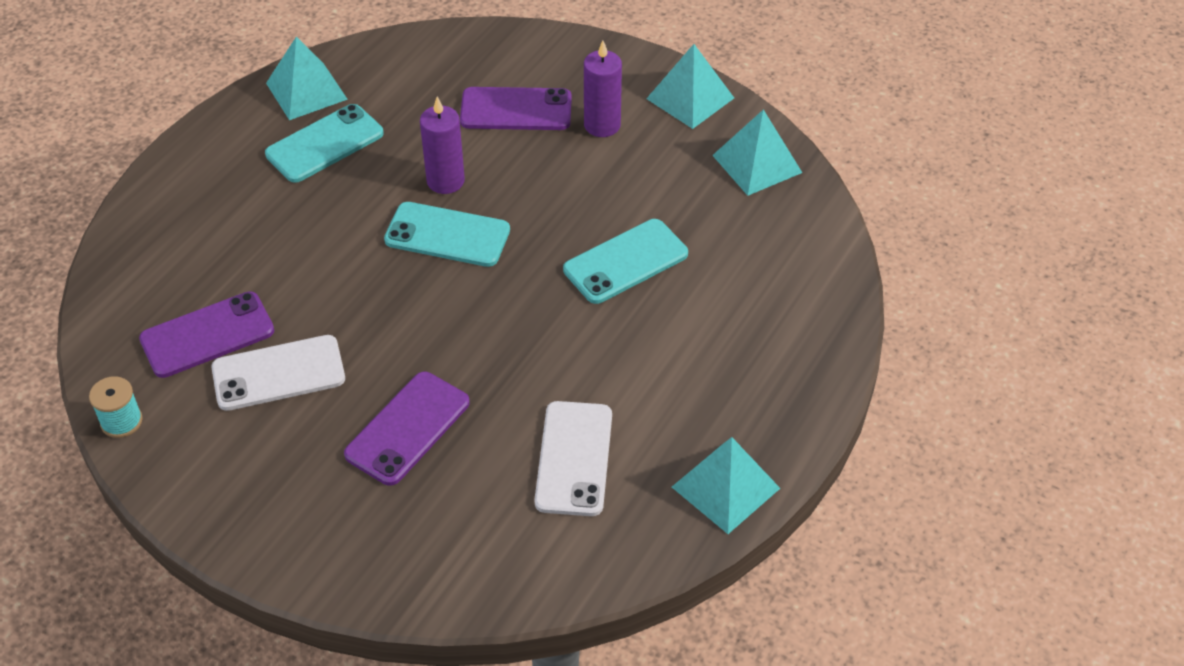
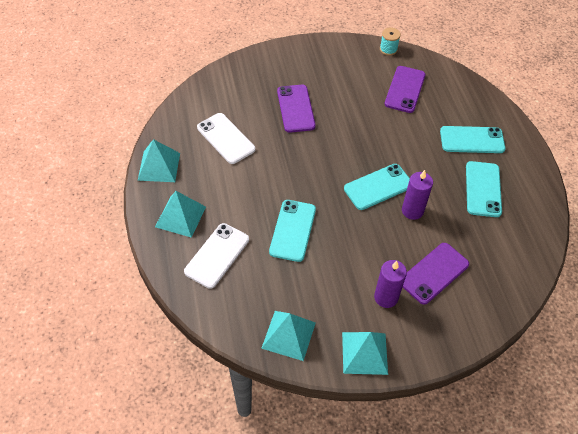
camera: 135 degrees right, 5 degrees up
(239, 203) = (472, 140): none -> turquoise phone
(278, 374) = (363, 95): white phone -> white phone (217, 255)
(306, 91) = (530, 208): turquoise pyramid -> turquoise pyramid (180, 216)

